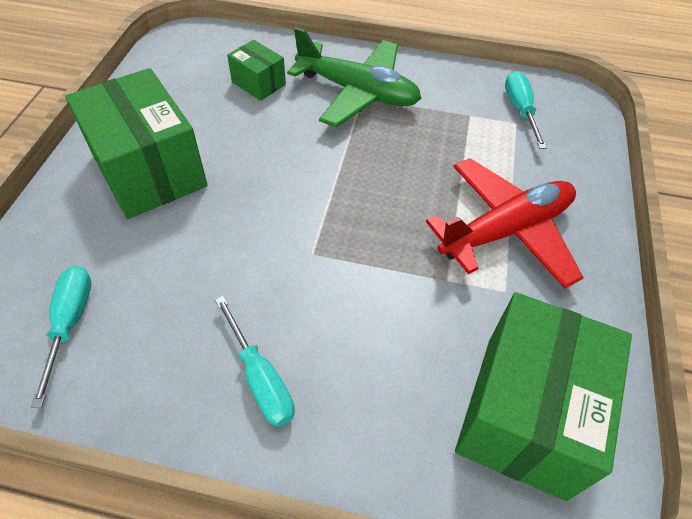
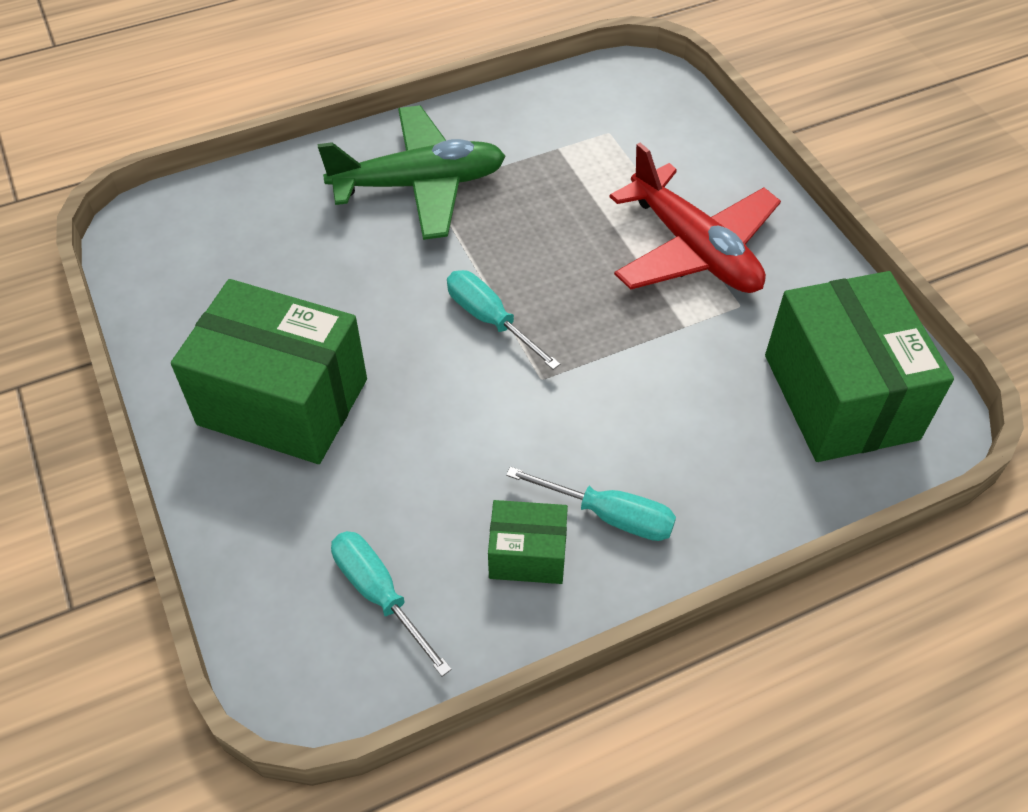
camera: 35 degrees left, 0 degrees up
(258, 83) = (297, 234): green box -> green box (527, 555)
(505, 231) = (694, 249): red plane -> red plane turned 120 degrees clockwise
(520, 110) = (601, 115): turquoise screwdriver -> turquoise screwdriver (490, 320)

